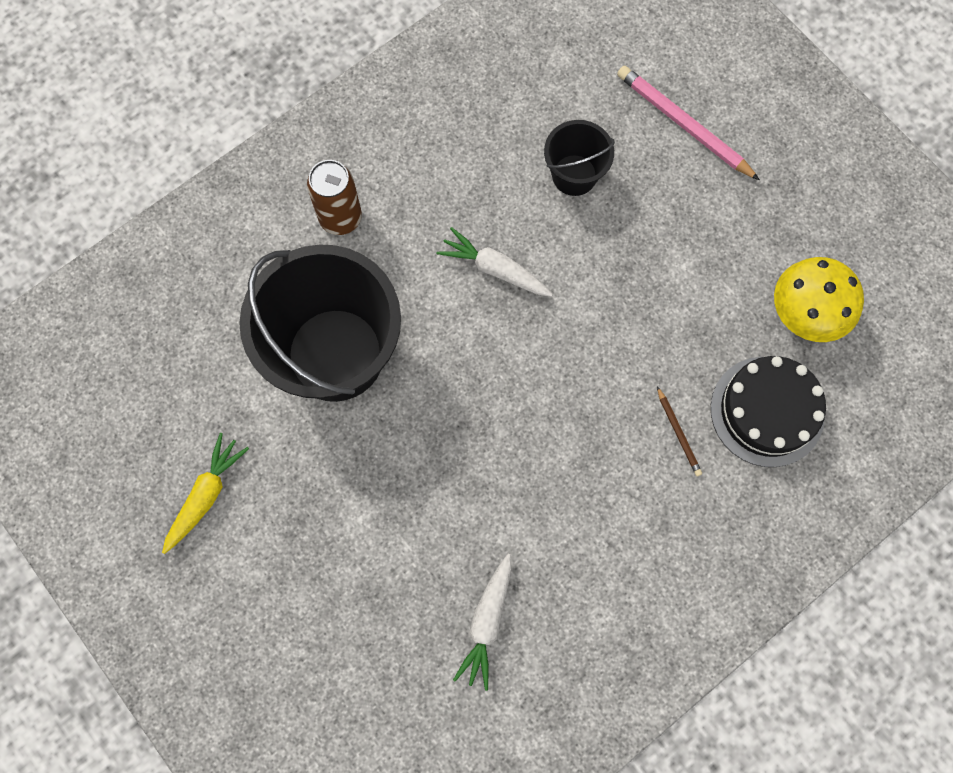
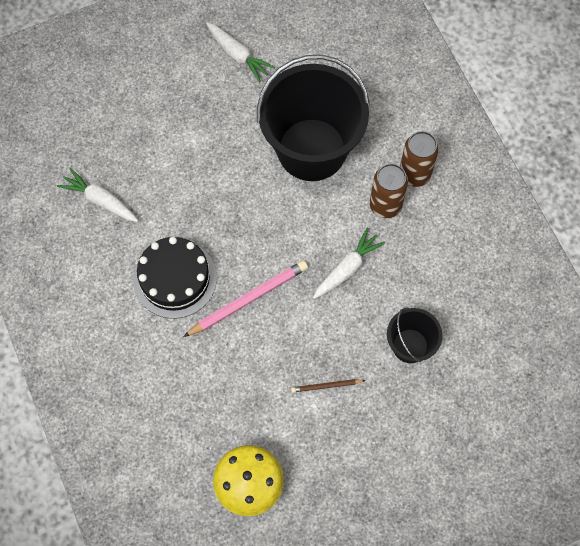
camera: 105 degrees right, 5 degrees down
(206, 495) = (238, 55): yellow carrot -> white carrot
(394, 243) = (385, 205): none -> brown can
(678, 433) = (186, 360): brown pencil -> brown pencil (326, 386)
(684, 124) = (434, 444): pink pencil -> pink pencil (248, 299)
(767, 411) = (183, 430): black cake -> black cake (175, 278)

